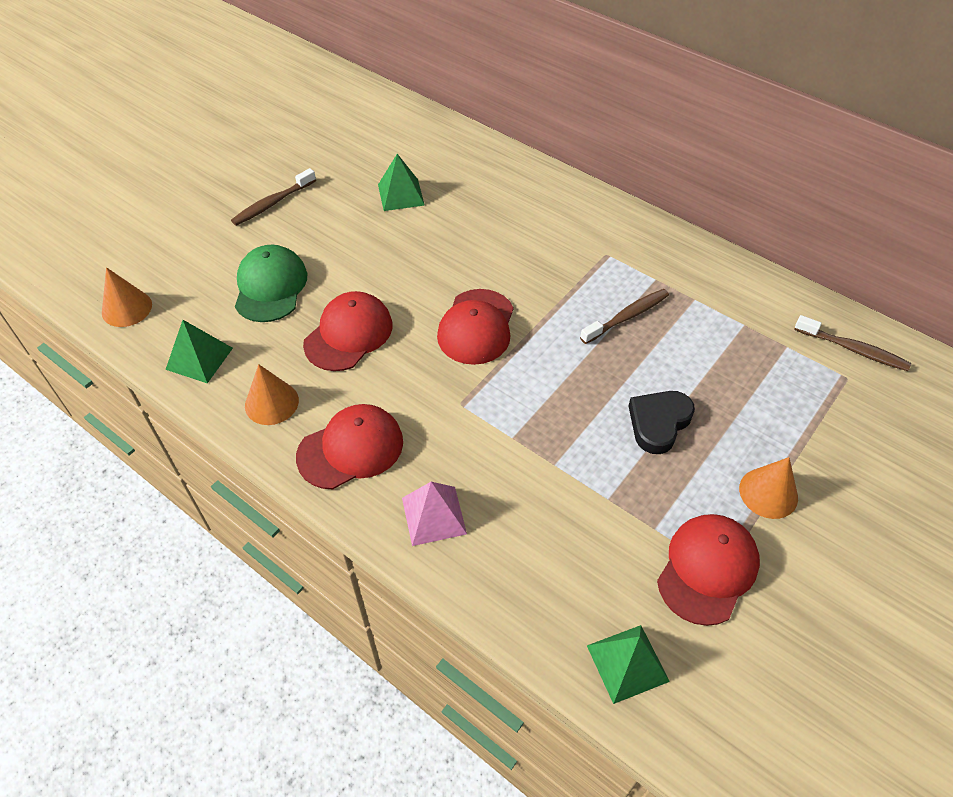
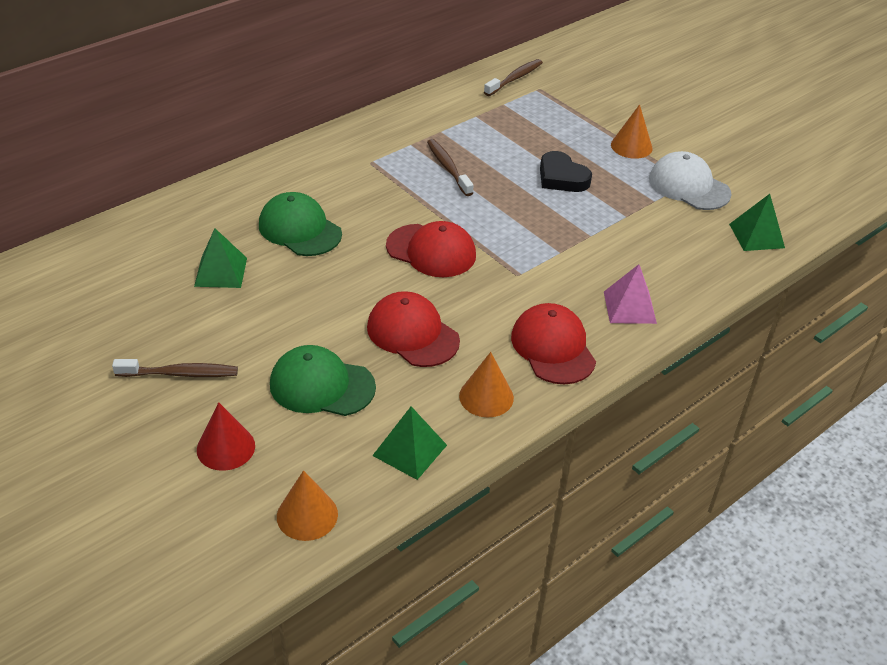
camera: 80 degrees left, 10 degrees down
(195, 247) = (226, 447): none -> red cone
(272, 203) = (180, 374): brown toothbrush -> brown toothbrush turned 60 degrees counterclockwise
(476, 228) = (300, 229): none -> green cap
(707, 569) = (689, 186): red cap -> white cap

